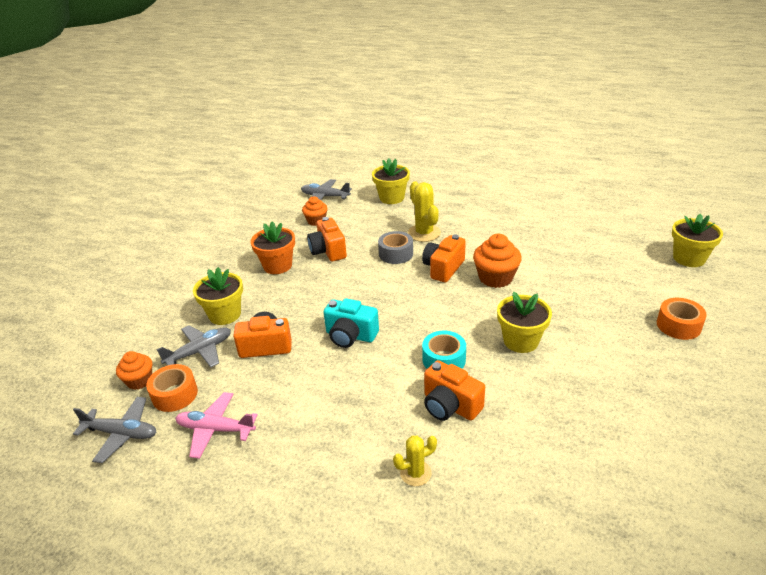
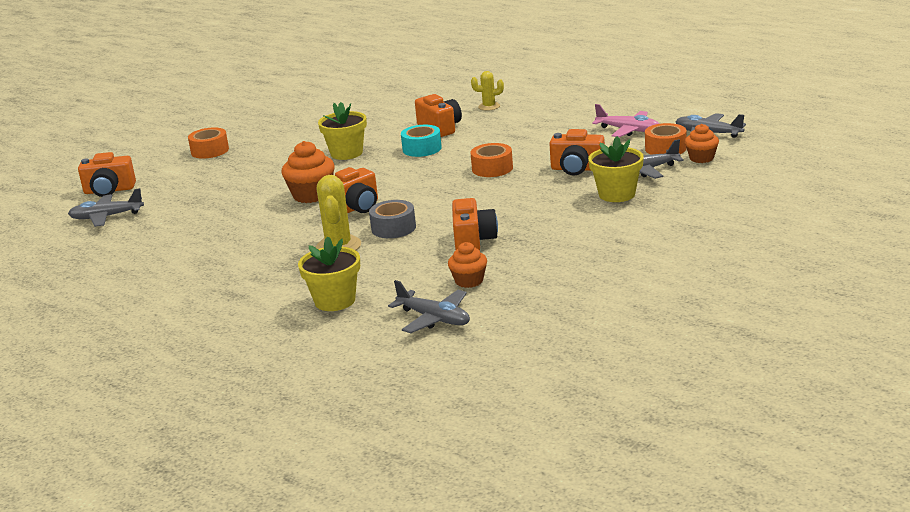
camera: 160 degrees left, 10 degrees down
(277, 266) = (545, 232): orange flower pot -> none
(350, 336) = (492, 168): turquoise camera -> orange tape
(641, 233) = (106, 217): none -> grey plane
(689, 258) = (109, 190): yellow flower pot -> orange camera

